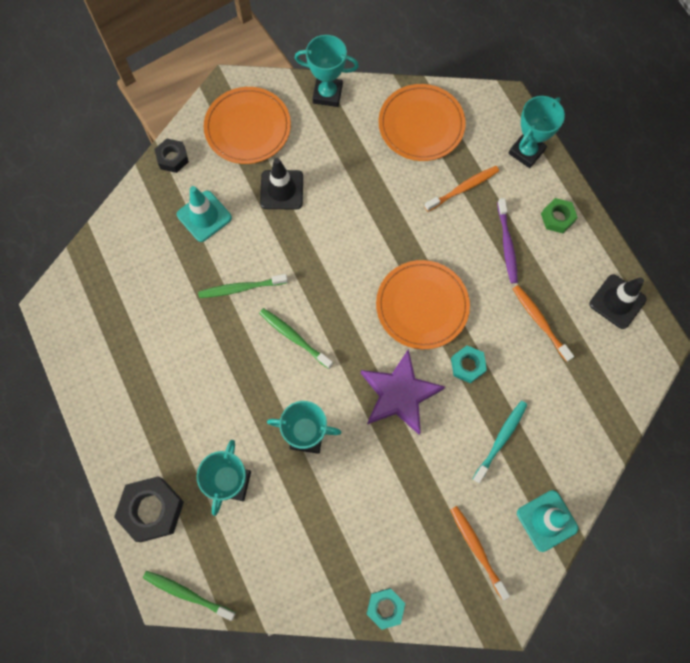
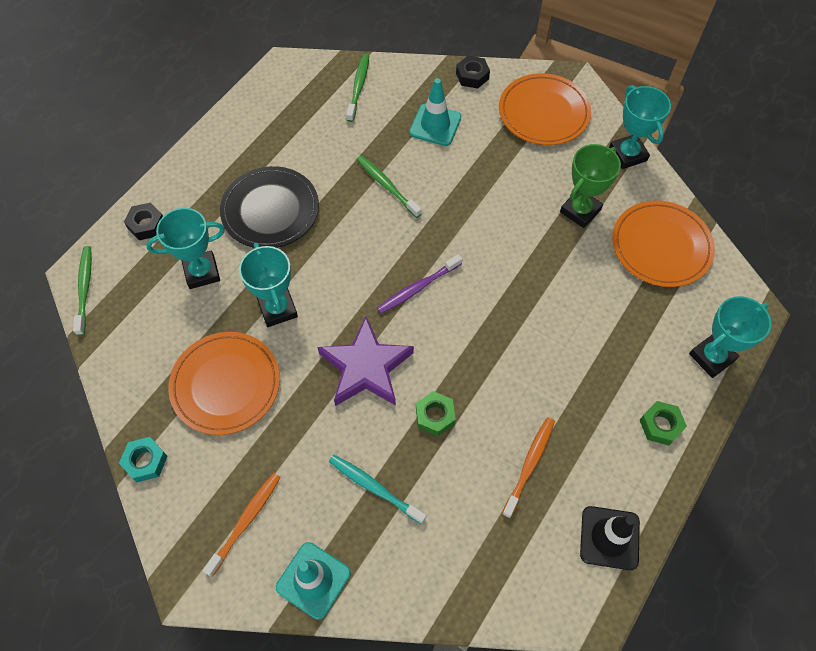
camera: 60 degrees right, 10 degrees down
(152, 510) = (146, 225): black nut -> black nut, size x0.59
(205, 395) = (270, 210): none -> black plate
(282, 190) = (503, 168): black traffic cone -> none
(294, 337) = (367, 250): green toothbrush -> green toothbrush (358, 87)
(356, 159) = (580, 211): none -> green trophy
(422, 306) = (470, 342): orange plate -> orange plate (226, 384)
(463, 188) = (622, 317): orange toothbrush -> none
(467, 365) = (435, 416): turquoise nut -> green nut
(500, 440) = (375, 488): turquoise toothbrush -> turquoise toothbrush turned 150 degrees counterclockwise
(507, 244) = (593, 389): purple toothbrush -> purple toothbrush (418, 288)
(526, 152) = (712, 357): turquoise trophy -> turquoise trophy turned 45 degrees counterclockwise

